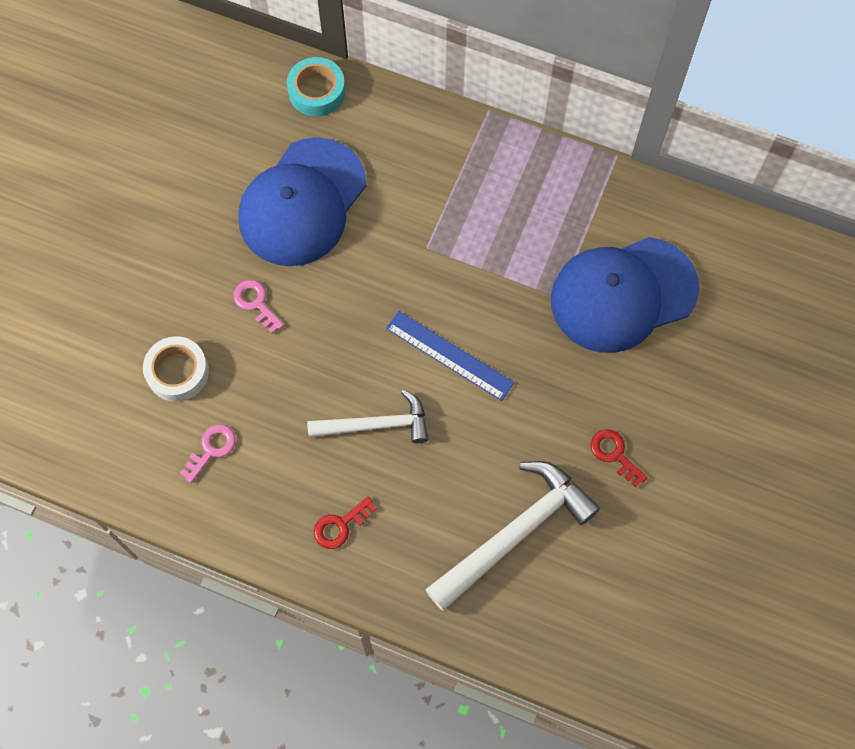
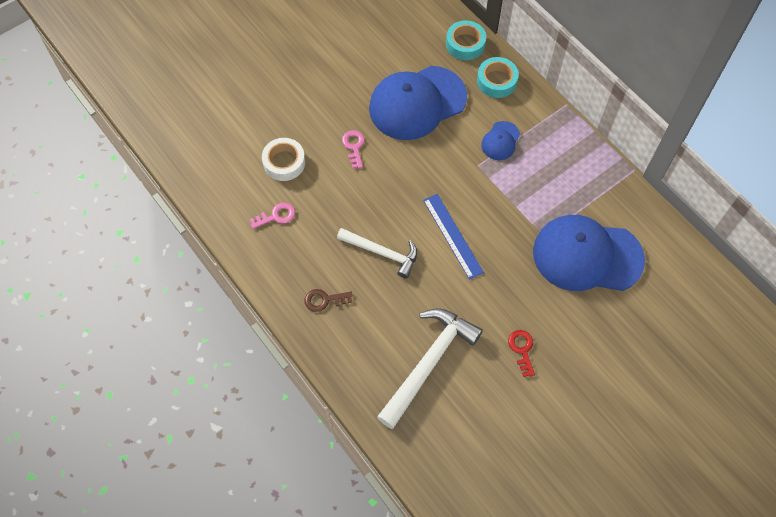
camera: 30 degrees right, 5 degrees down
(340, 526) = (324, 300): red key -> brown key
(385, 122) = (496, 81): none -> turquoise tape
(436, 200) = (500, 141): none -> blue cap
(515, 533) = (429, 363): white hammer -> white hammer turned 45 degrees counterclockwise

